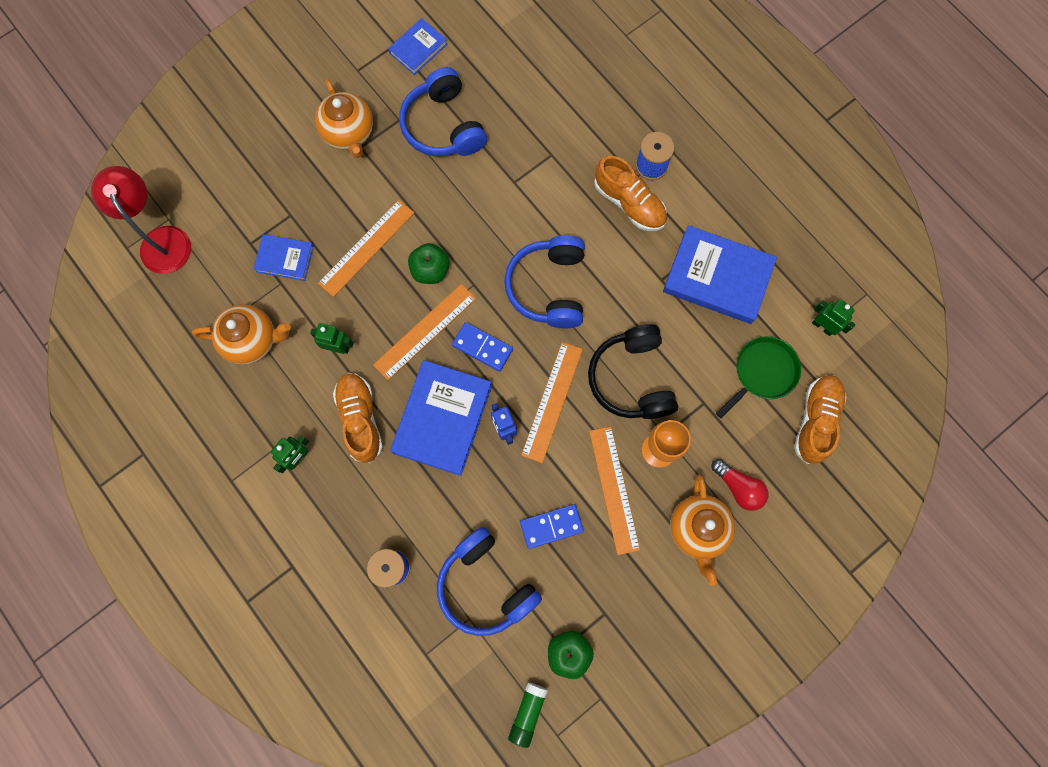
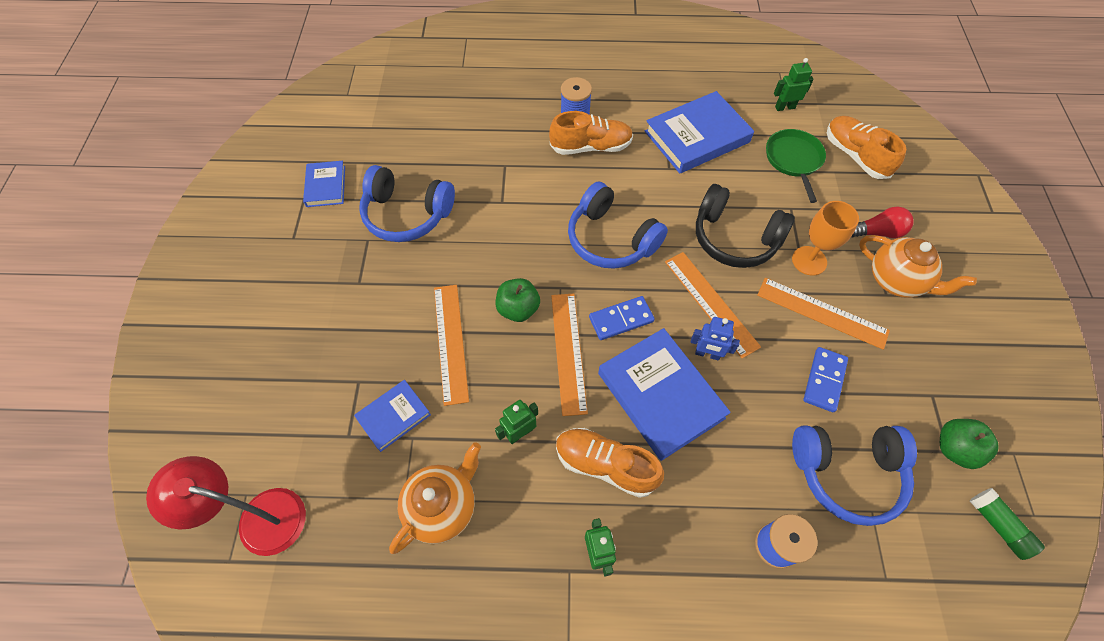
camera: 50 degrees left, 15 degrees down
(349, 133) = (338, 282): orange teapot -> none

